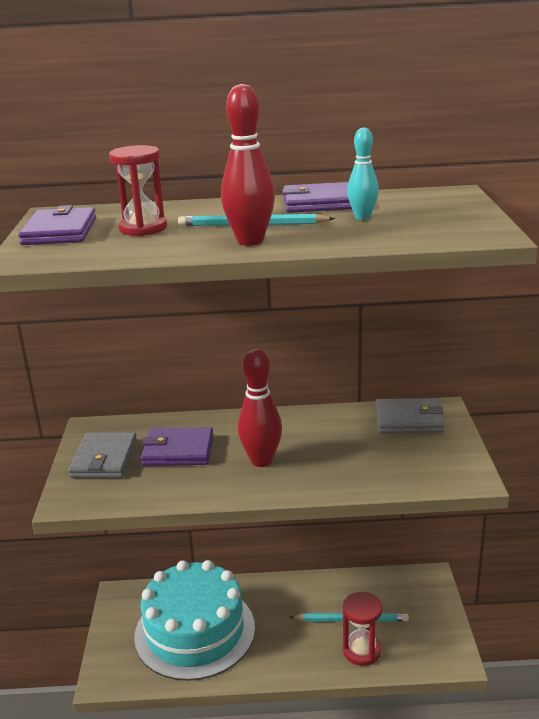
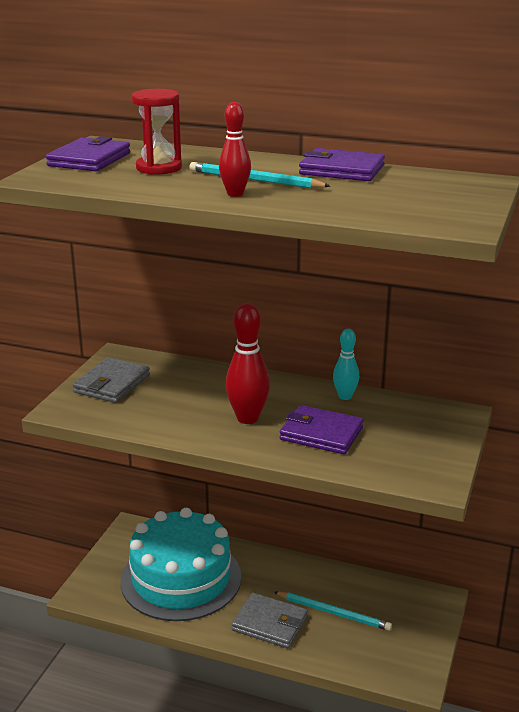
camera: 20 degrees right, 0 degrees up
(178, 451) = (179, 392): purple wallet -> purple wallet (321, 434)
(250, 241) = (235, 194): red bowling pin -> red bowling pin, size x0.62
(361, 651) = (327, 643): red hourglass -> none
(362, 217) = (363, 189): turquoise bowling pin -> turquoise bowling pin (345, 396)
(408, 420) = (418, 416): grey wallet -> grey wallet (270, 623)

